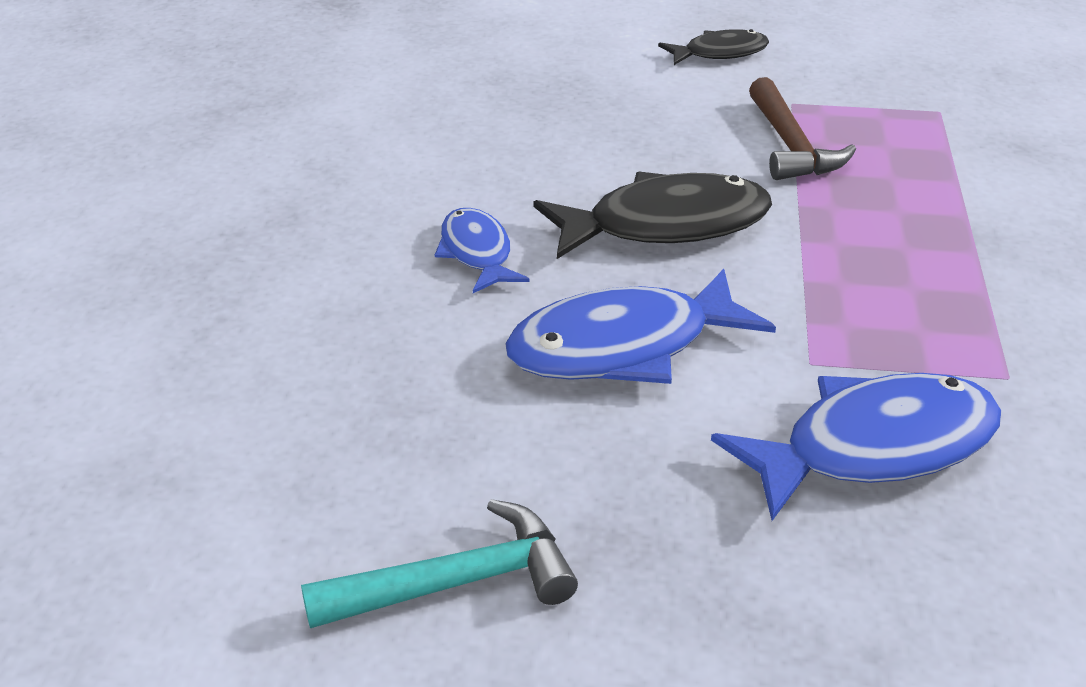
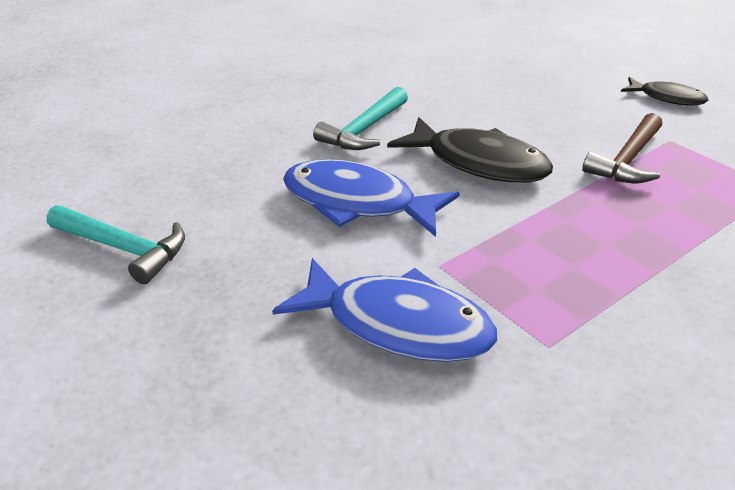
camera: 45 degrees right, 0 degrees up
(477, 253) = (364, 130): blue fish -> turquoise hammer

